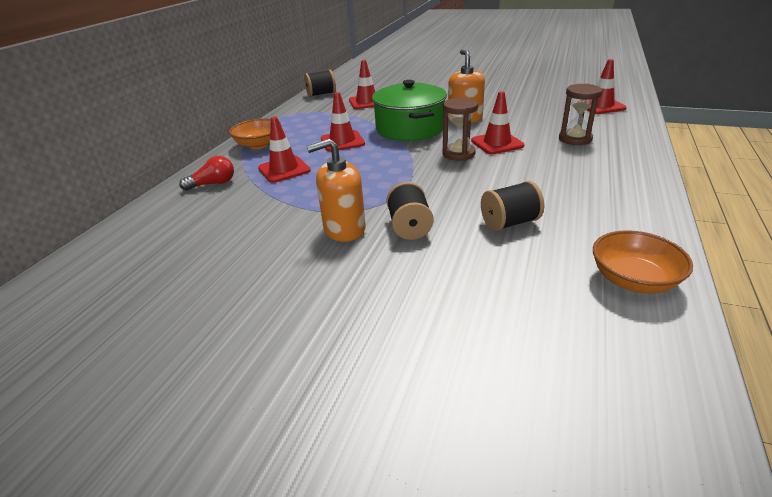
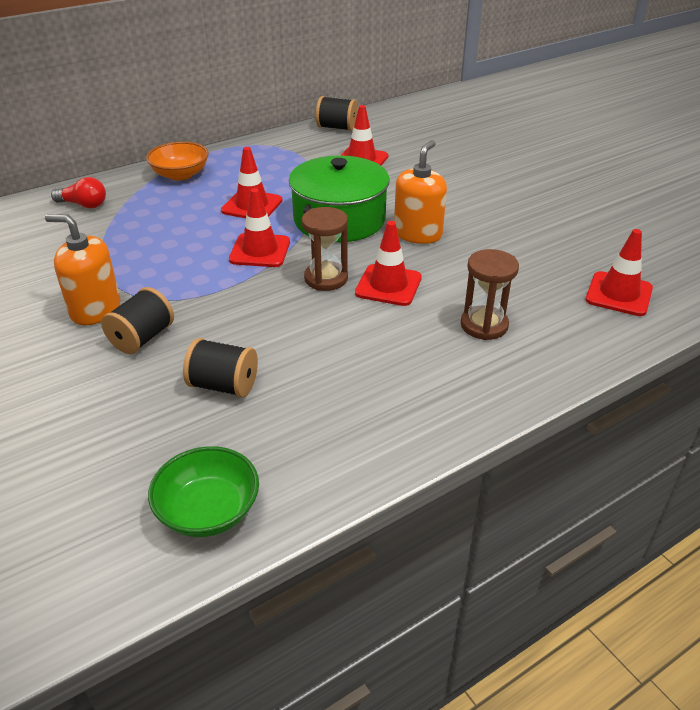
camera: 35 degrees right, 5 degrees up
(284, 169) = (154, 216): red traffic cone -> red traffic cone (260, 251)
(633, 280) = (208, 511): orange bowl -> green bowl

